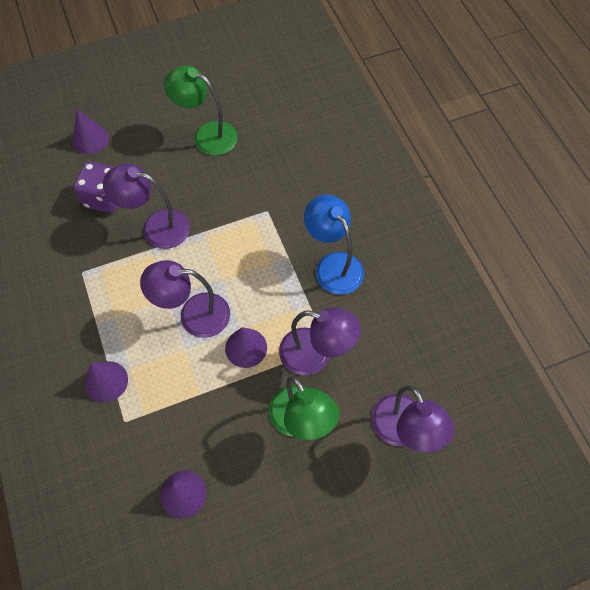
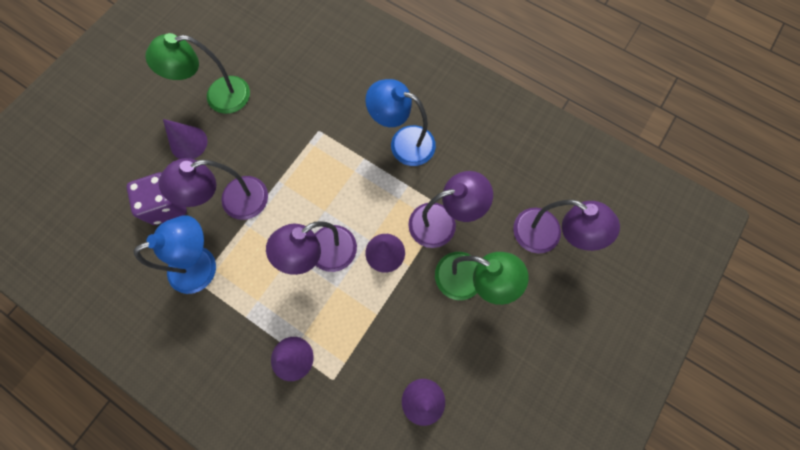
camera: 35 degrees left, 10 degrees up
(90, 140) = (114, 162): purple cone -> purple cone (188, 143)
(95, 260) = (203, 264): none -> blue lamp

